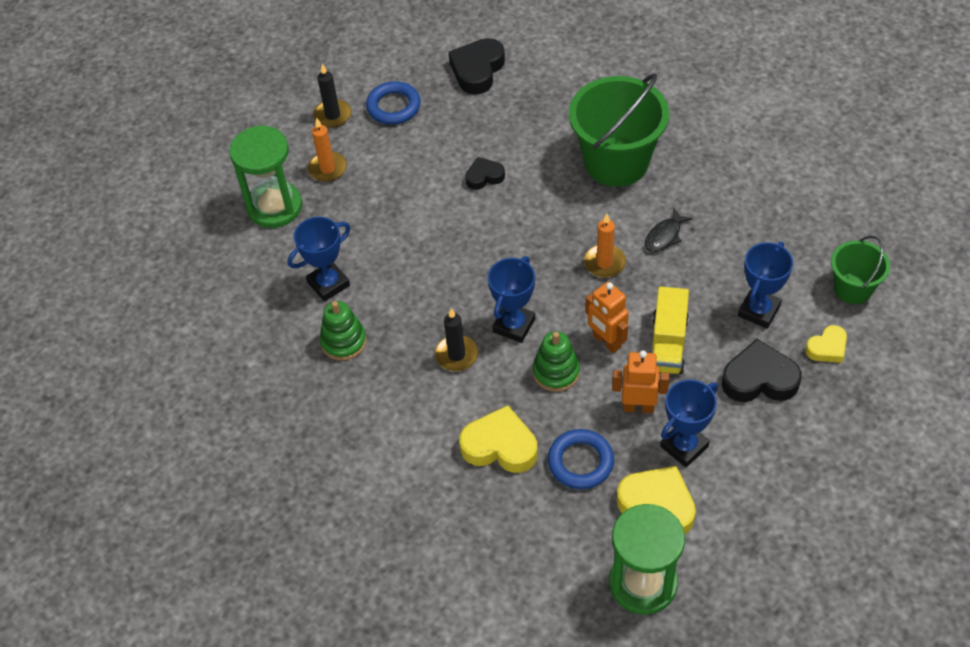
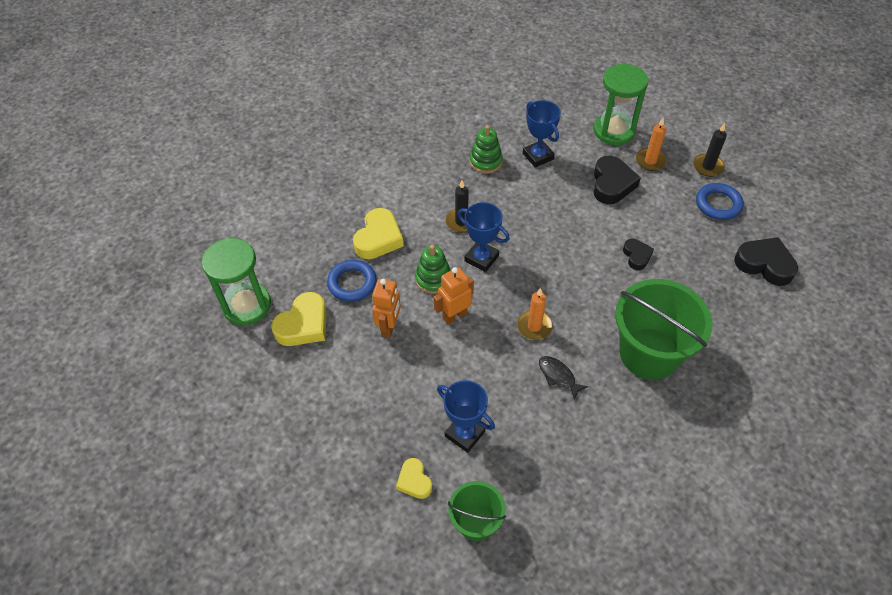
camera: 95 degrees right, 0 degrees up
(668, 344) = (444, 357): yellow truck -> none
(684, 446) = (346, 351): blue trophy -> none
(759, 379) = (395, 418): black heart -> black heart (612, 184)

